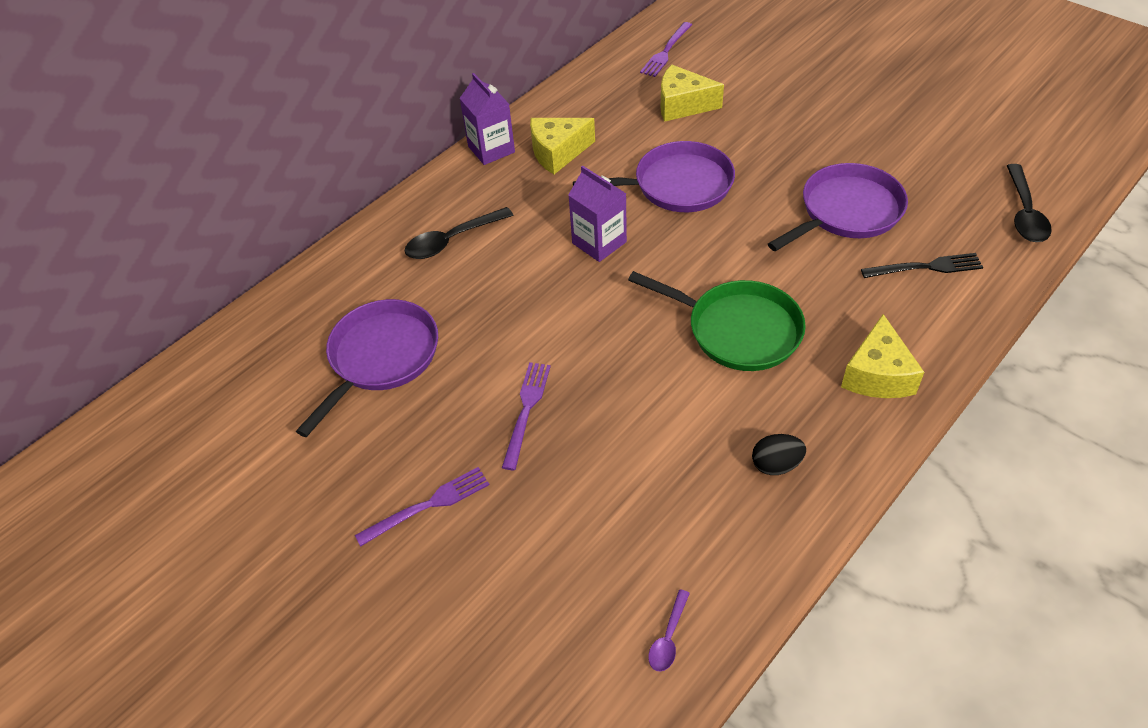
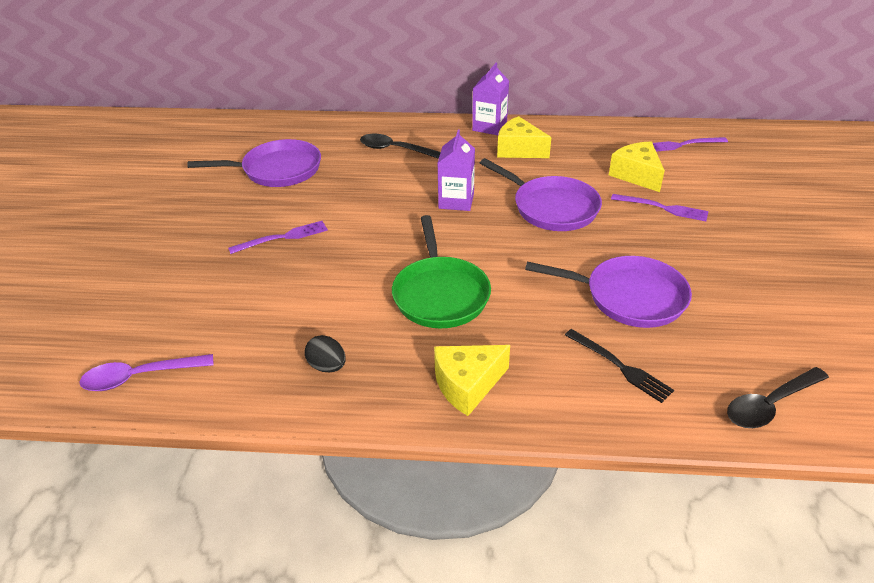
camera: 50 degrees right, 10 degrees down
(428, 505) = (181, 236): purple fork -> purple fork (663, 208)
(668, 637) = (140, 377): purple spoon -> purple spoon, size x1.79

